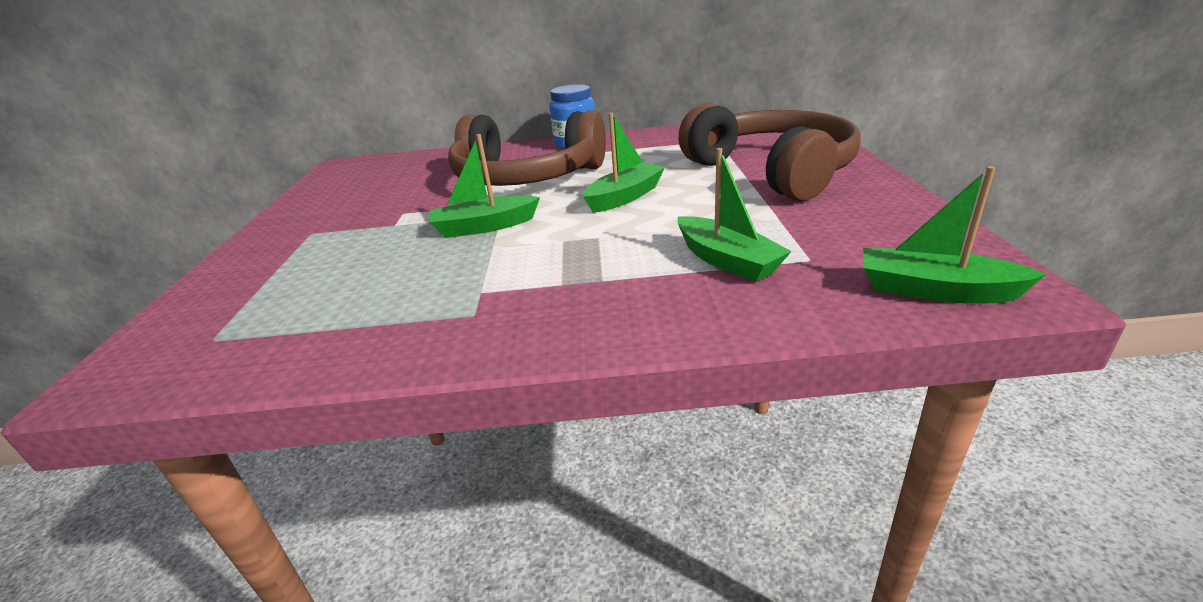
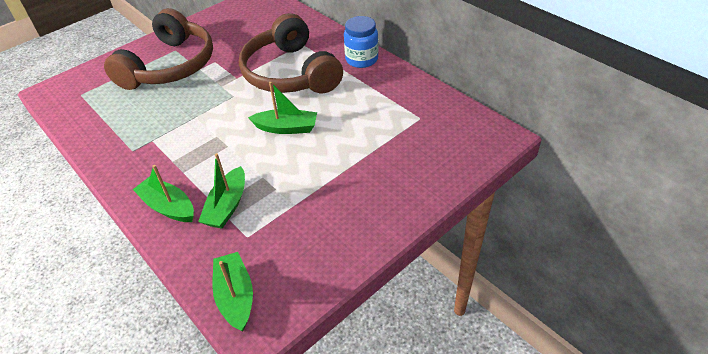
camera: 50 degrees right, 15 degrees up
(484, 227) = (215, 100): green boat -> green boat (168, 207)
(771, 171) = (374, 170): brown headphones -> brown headphones (170, 66)

